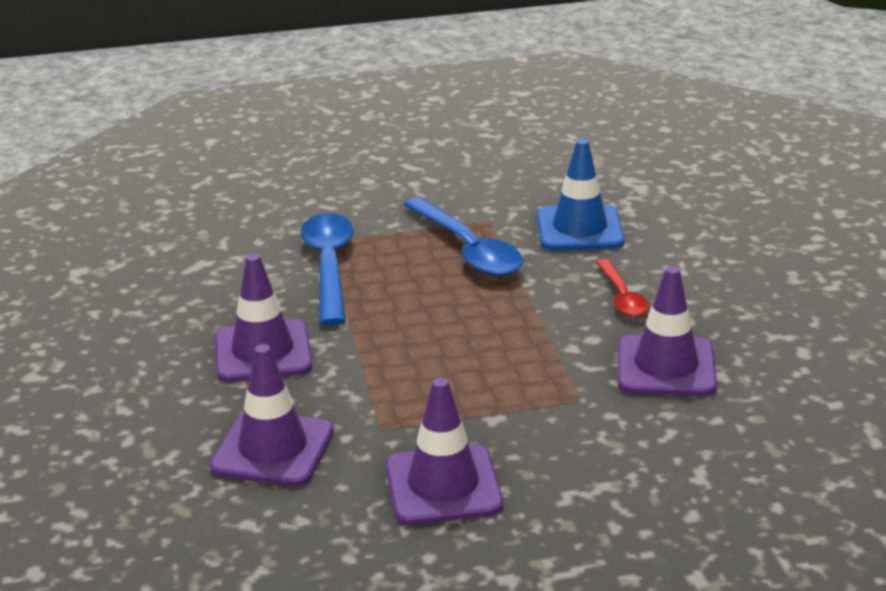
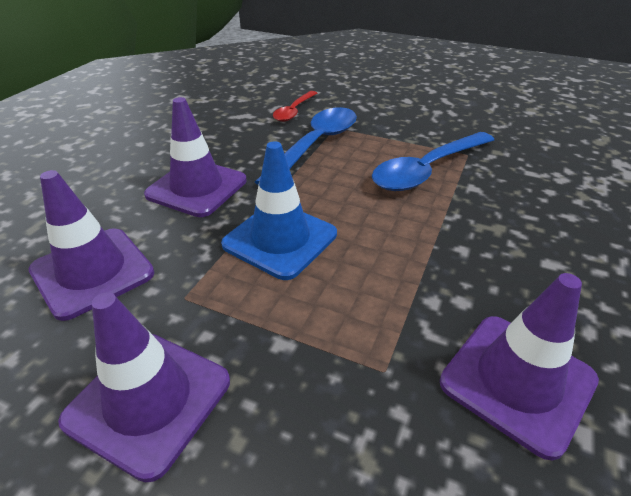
camera: 35 degrees right, 10 degrees up
(468, 249) = (427, 170): blue spoon -> blue spoon turned 45 degrees clockwise
(579, 229) = (540, 188): blue traffic cone -> blue traffic cone (280, 239)
(622, 297) = (531, 269): red spoon -> red spoon (294, 111)

